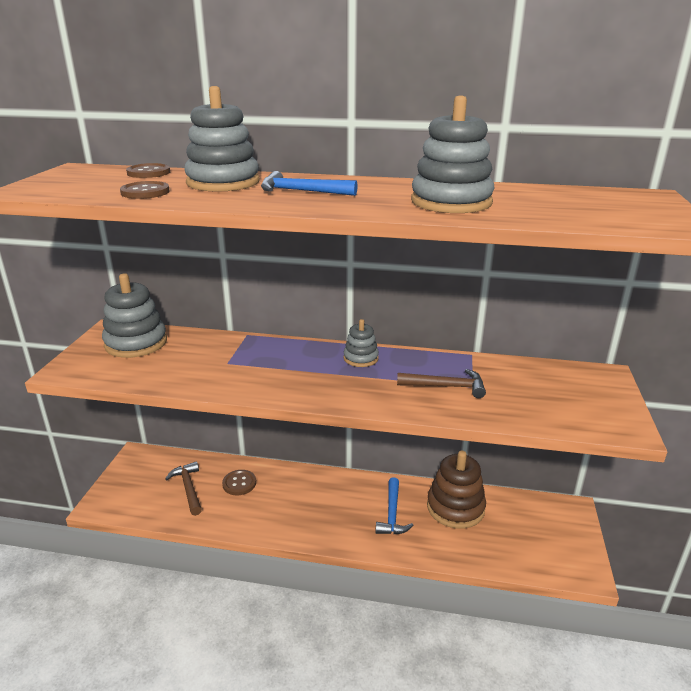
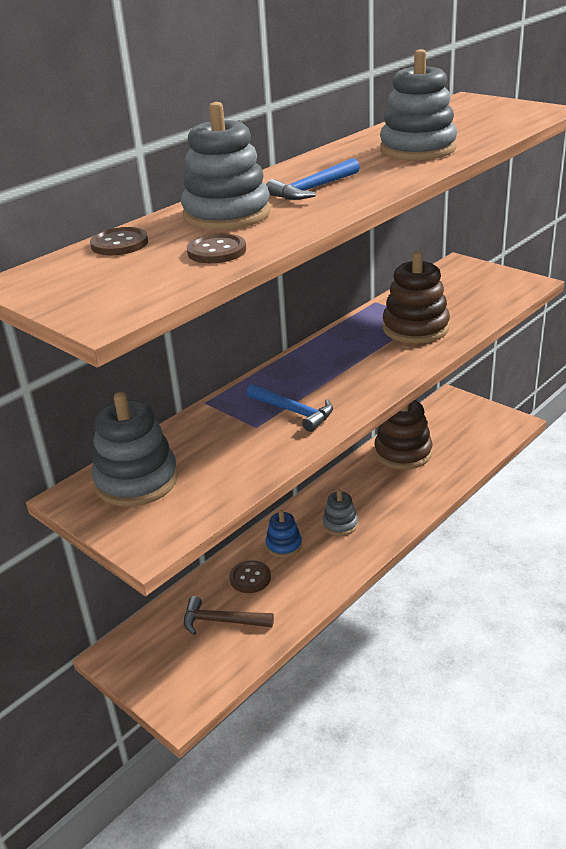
camera: 55 degrees left, 5 degrees up
(285, 485) = (284, 545): none -> blue stacking toy
(361, 358) = (327, 352): grey stacking toy -> grey stacking toy (340, 524)
(392, 514) = (381, 490): blue hammer -> blue hammer (293, 412)
(446, 387) = (415, 328): brown hammer -> brown stacking toy

